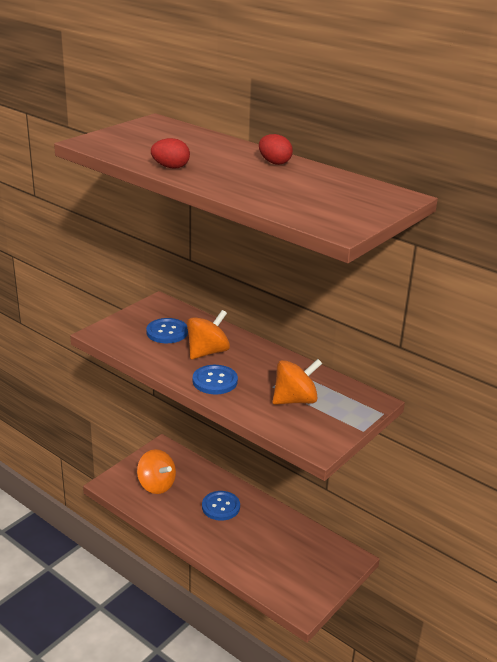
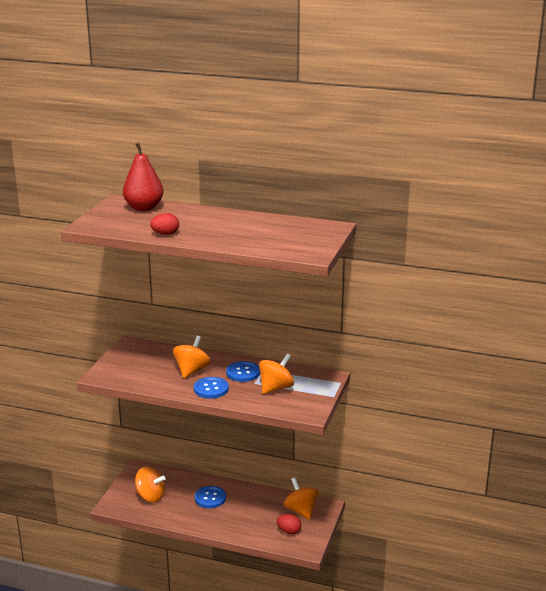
camera: 20 degrees left, 5 degrees down
(167, 332) = (151, 363): blue button -> blue button (243, 373)
(176, 133) = (144, 208): none -> red pear
(274, 162) = (233, 217): red egg -> red egg (289, 531)
(318, 555) = (301, 510): none -> orange spinning top

